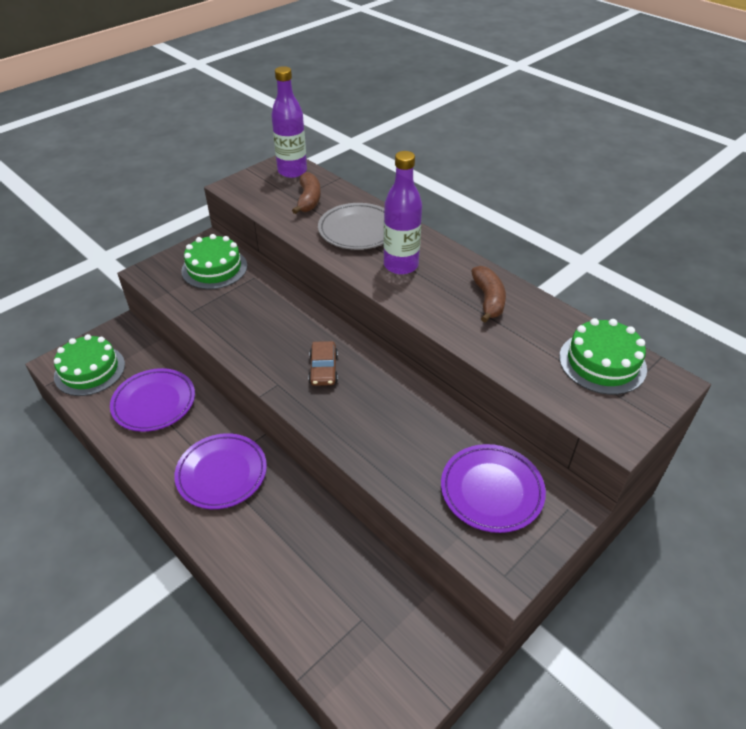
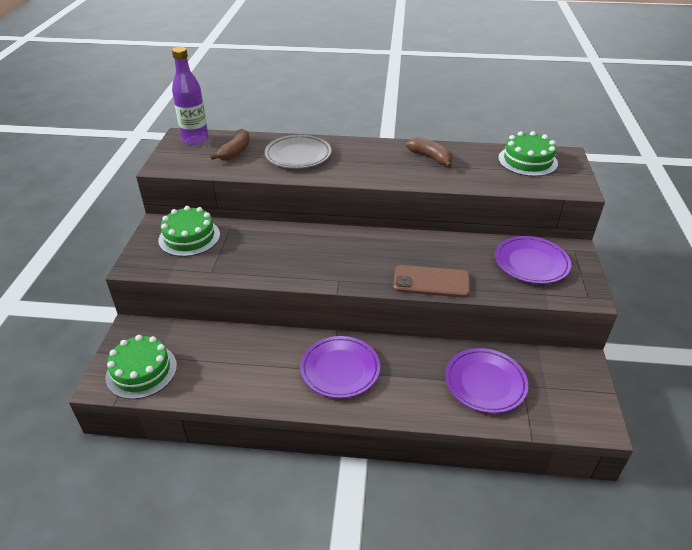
camera: 40 degrees left, 5 degrees down
(154, 403) = (229, 360): purple plate -> purple plate (485, 383)
(308, 200) = (235, 152): brown banana -> brown banana turned 60 degrees clockwise
(323, 369) = (356, 256): brown car -> none
(357, 441) = (431, 282): none -> brown phone
(401, 265) = (355, 163): purple bottle -> none

